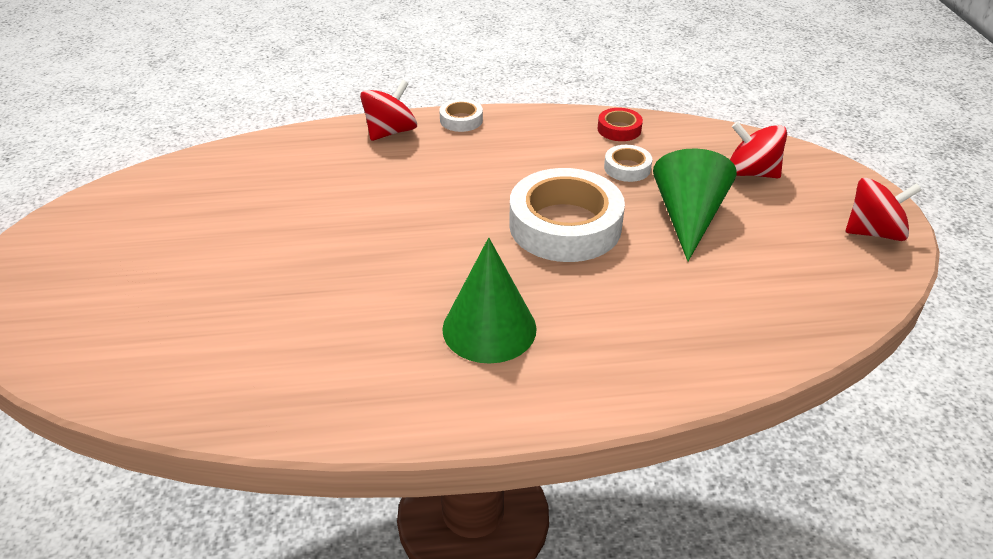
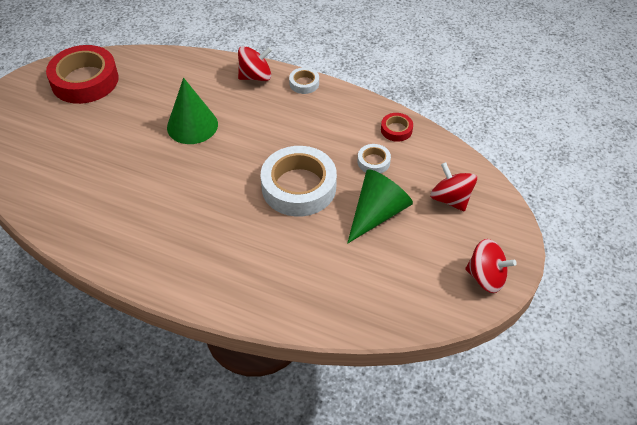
camera: 30 degrees right, 10 degrees up
(135, 212) = (85, 80): none -> red tape
(489, 328) = (201, 234): green cone -> green cone (192, 125)

